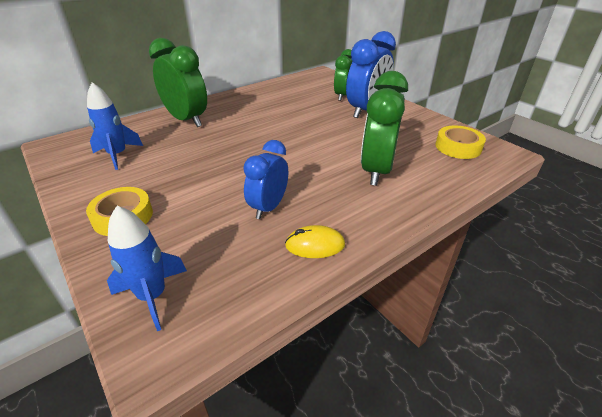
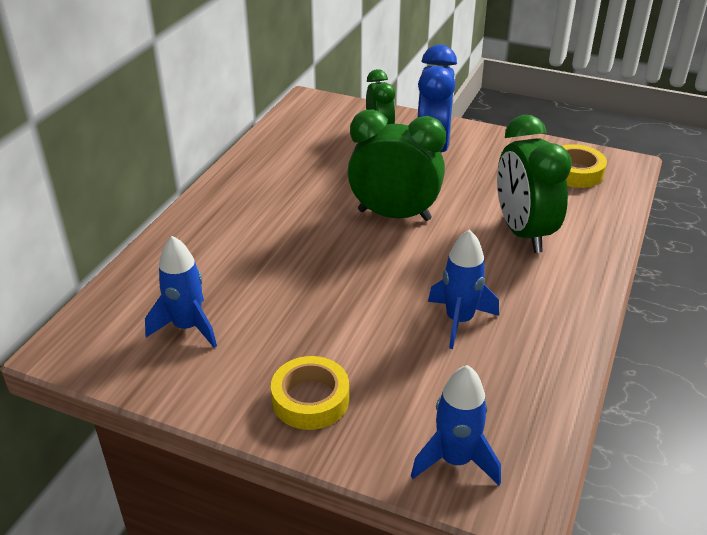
camera: 30 degrees left, 0 degrees up
(186, 120) = (212, 240): green clock -> green clock (394, 215)
(268, 207) = (459, 320): blue clock -> blue rocket
(315, 245) = (547, 342): yellow mouse -> none

